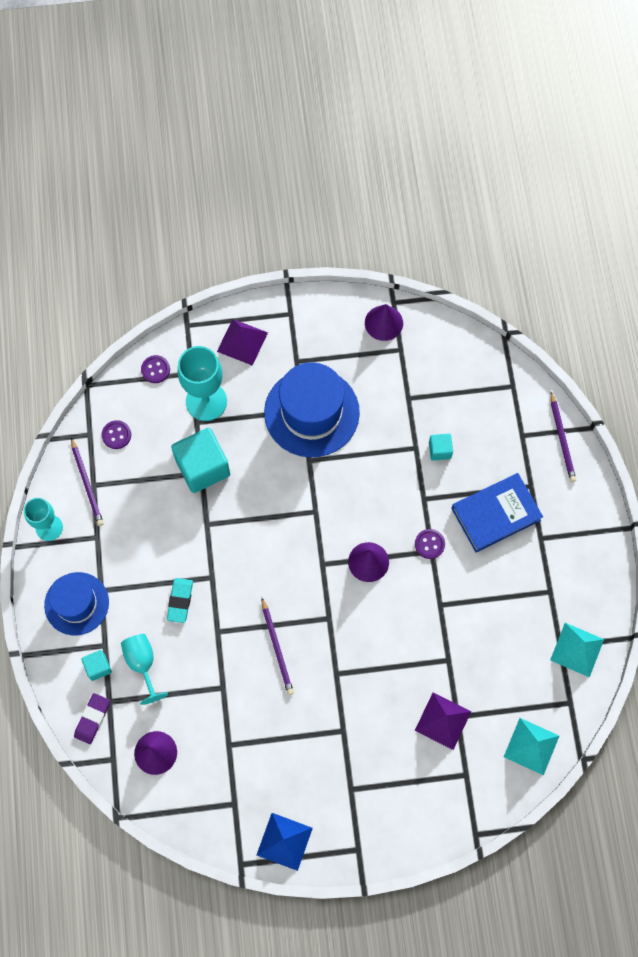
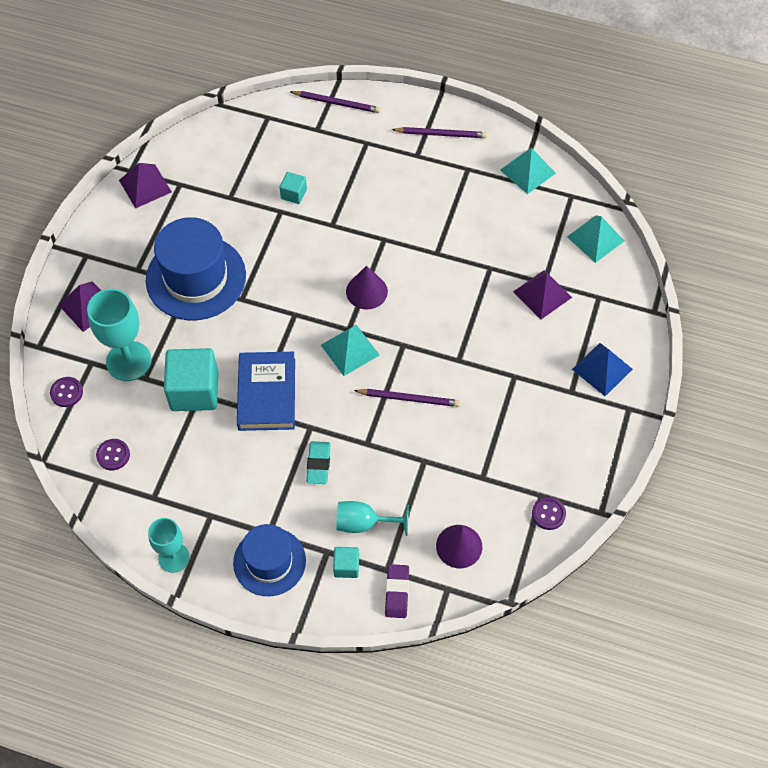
camera: 65 degrees left, 10 degrees down
(87, 483) = (147, 503): purple pencil -> purple pencil (440, 134)
(92, 719) = (397, 592): purple eraser -> purple eraser turned 45 degrees clockwise
(180, 601) = (318, 464): turquoise eraser -> turquoise eraser turned 60 degrees clockwise
(284, 841) = (595, 466): blue pyramid -> blue pyramid (602, 369)
(302, 575) = (349, 350): none -> turquoise pyramid
(383, 323) = (145, 186): purple cone -> purple pyramid
(429, 544) = (376, 238): purple button -> purple button (548, 514)
(495, 514) = (377, 178): blue book -> blue book (267, 394)

